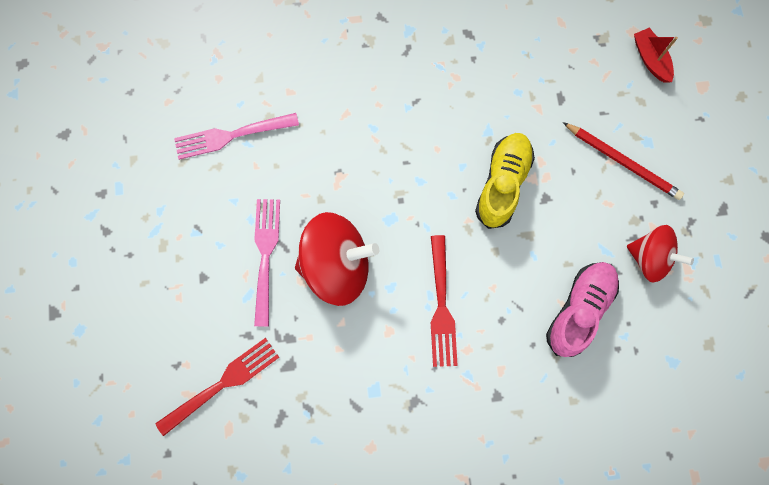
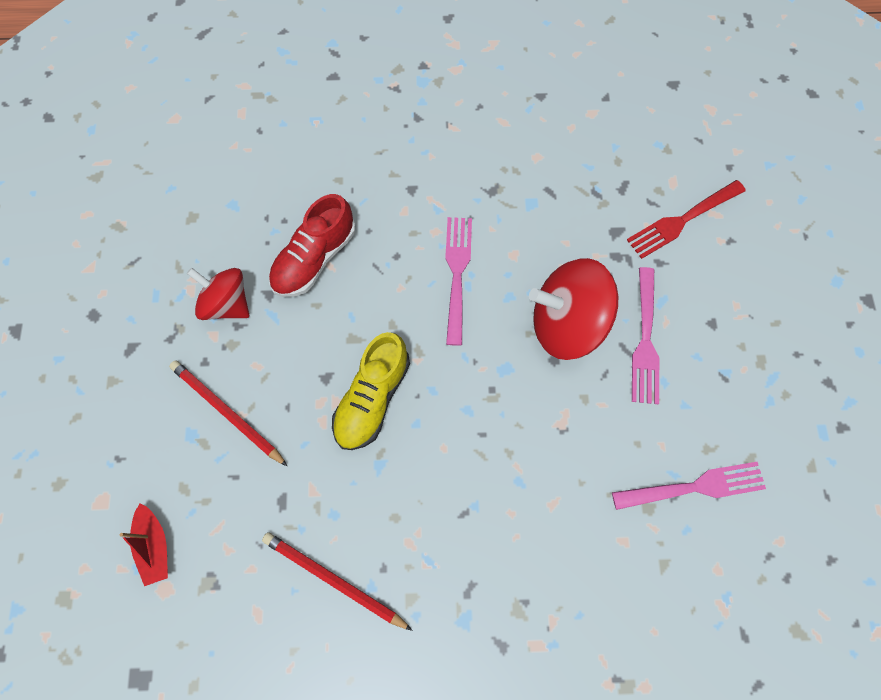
camera: 175 degrees left, 5 degrees down
(441, 306) = (457, 273): red fork -> pink fork
(509, 47) = (334, 580): none -> red pencil
(579, 310) = (314, 258): pink shoe -> red shoe

